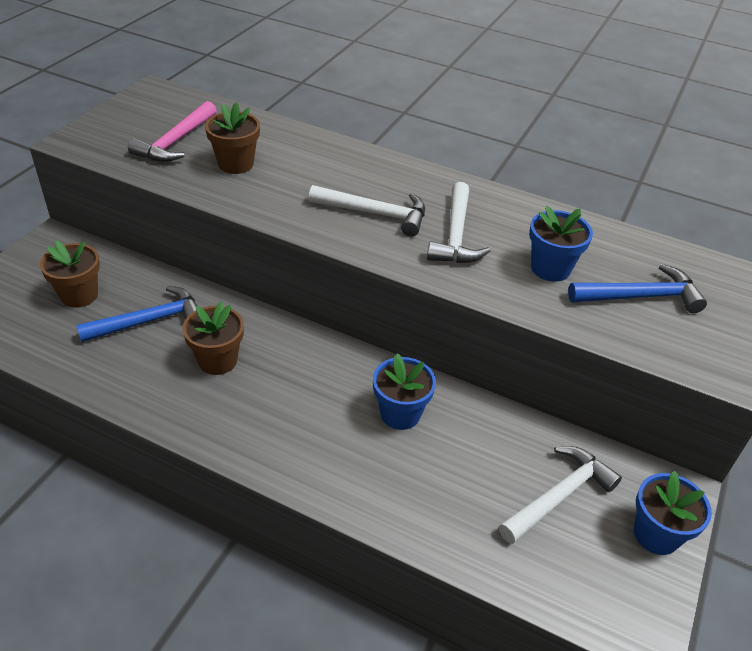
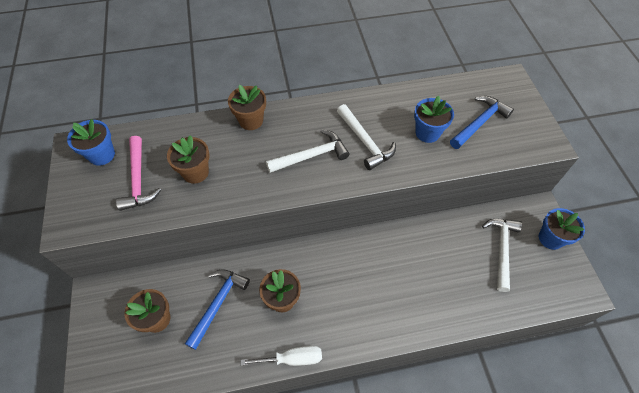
camera: 35 degrees left, 15 degrees up
(164, 420) = (292, 359): none -> white screwdriver
(345, 153) = (251, 121): none -> brown flower pot
(400, 413) = (399, 259): blue flower pot -> blue flower pot (102, 155)

